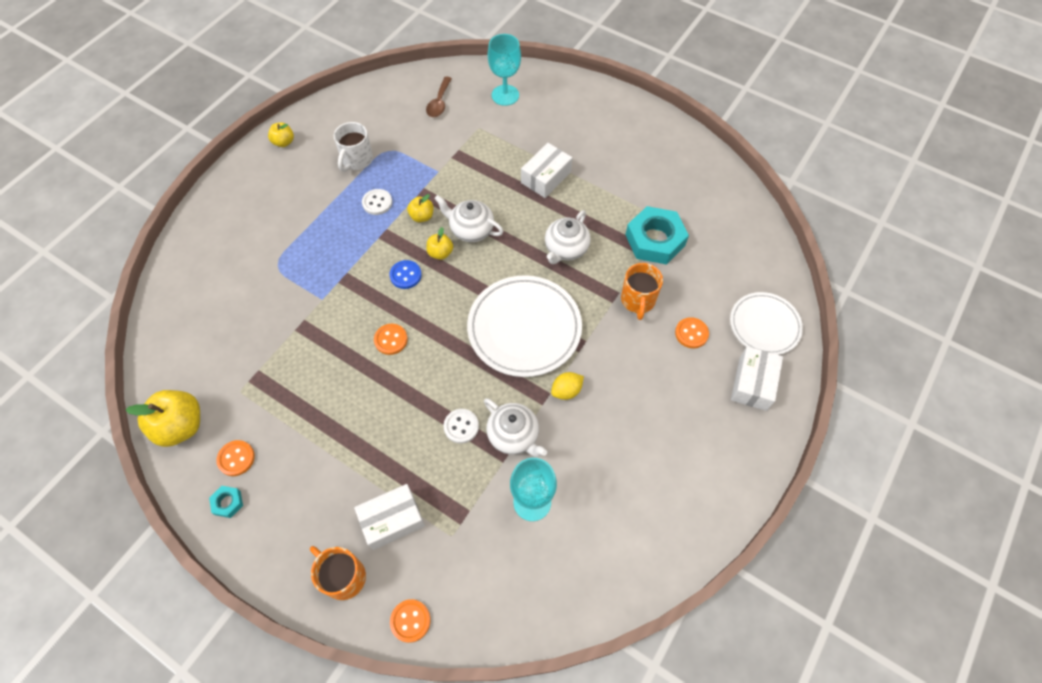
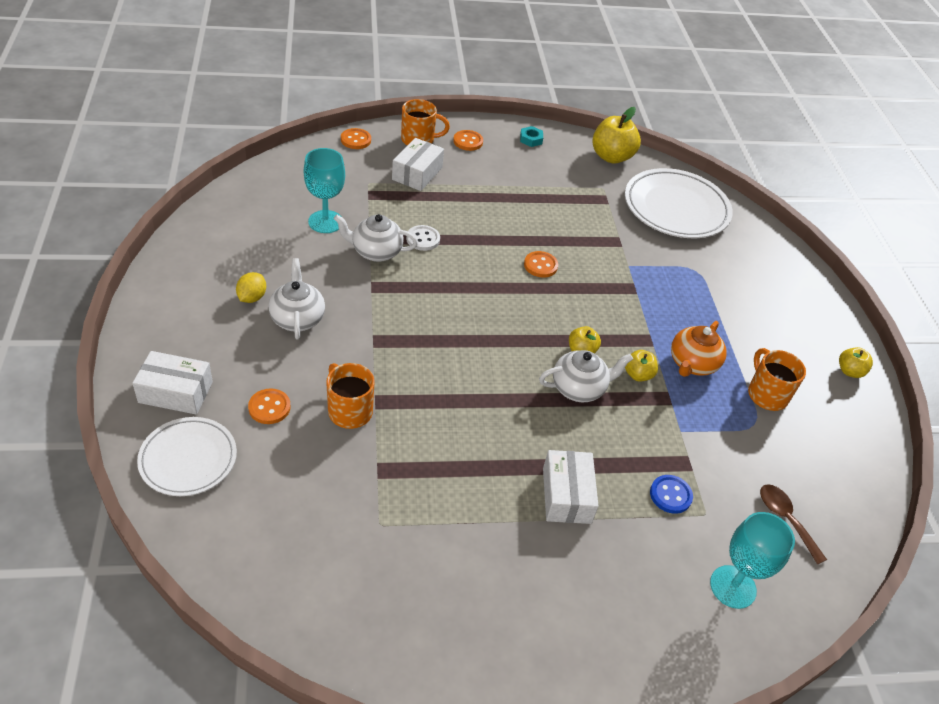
camera: 135 degrees right, 15 degrees down
(236, 458) = (555, 158): orange button -> orange button (468, 141)
(357, 160) = (766, 394): white mug -> orange mug
(377, 203) = (692, 364): white button -> orange teapot
(405, 275) = (588, 316): blue button -> blue button (670, 495)
(524, 328) = (439, 328): white plate -> white plate (676, 208)
(565, 249) = (468, 423): white teapot -> white teapot (297, 318)
(566, 391) = (358, 300): yellow lemon -> yellow lemon (252, 297)
(655, 240) = (378, 490): turquoise nut -> none
(752, 383) = (175, 392): white box -> white box turned 60 degrees counterclockwise

